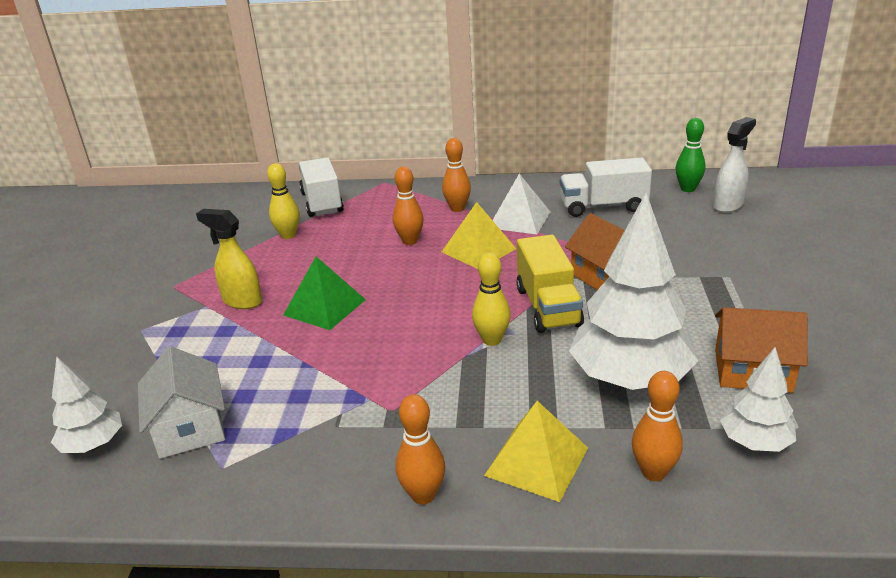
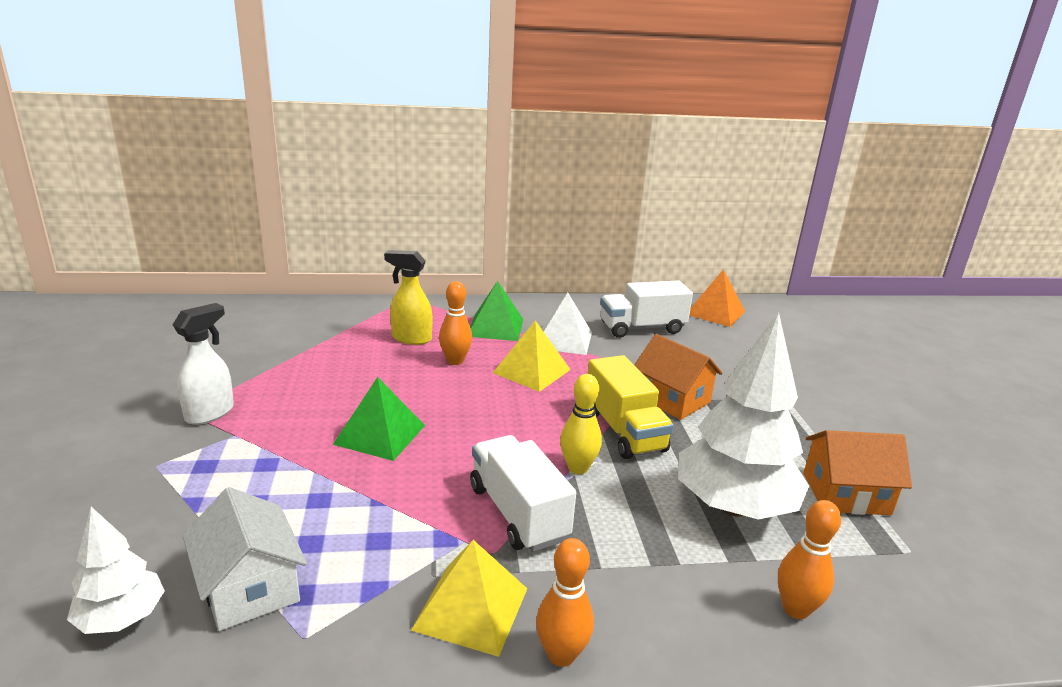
camera: 15 degrees left, 5 degrees down
(242, 301) = (278, 429): yellow spray bottle -> yellow spray bottle (411, 338)
(288, 235) = (315, 353): yellow bowling pin -> none
(322, 203) = (344, 318): white truck -> white truck (518, 513)
(457, 208) = (495, 327): orange bowling pin -> green pyramid
(536, 461) = (672, 604): yellow pyramid -> yellow pyramid (471, 608)
(687, 189) = (715, 312): green bowling pin -> orange pyramid
(728, 205) = (758, 329): white spray bottle -> white spray bottle (210, 413)
(755, 443) = (879, 570): white tree -> none

